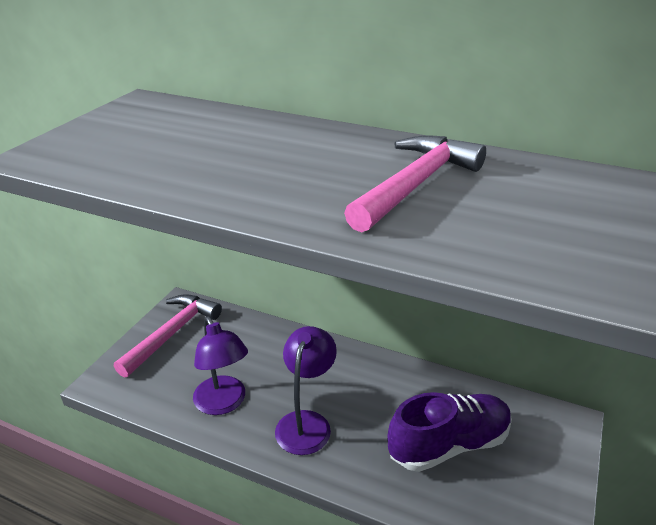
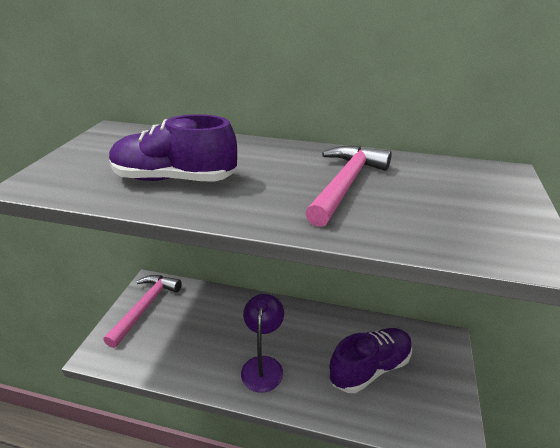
camera: 10 degrees left, 0 degrees up
(201, 163) = (175, 179): none -> purple shoe
(223, 403) = (196, 359): purple lamp -> none

